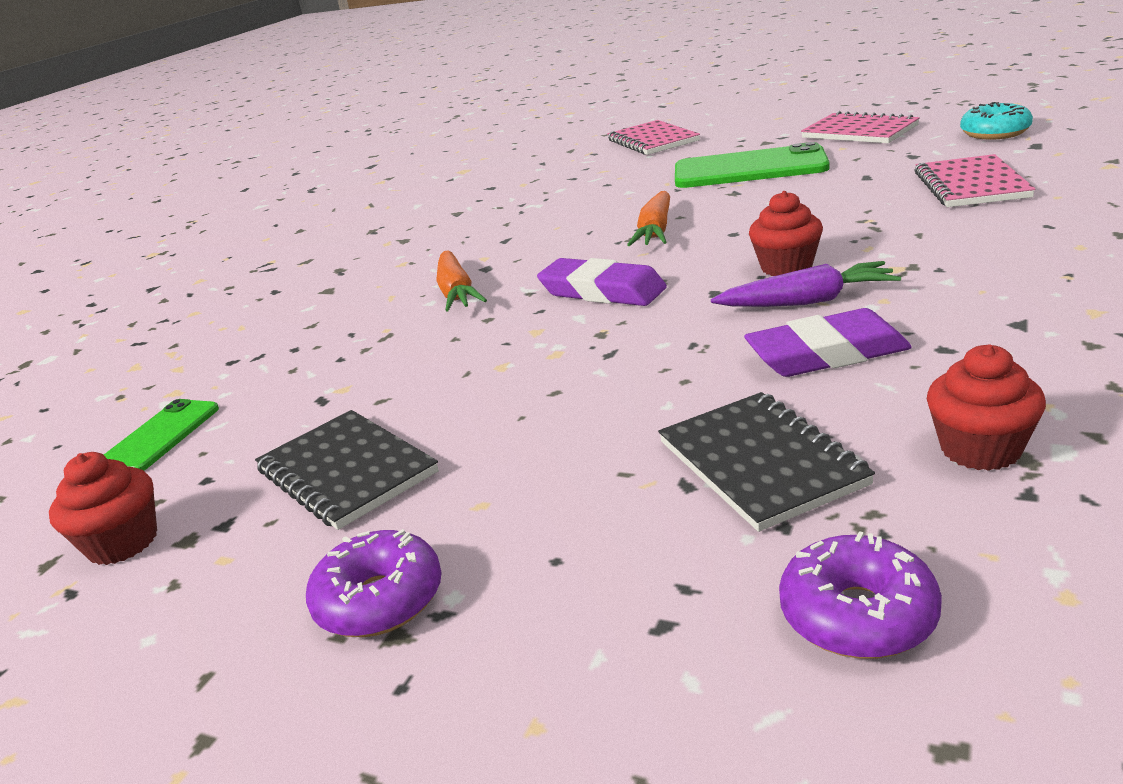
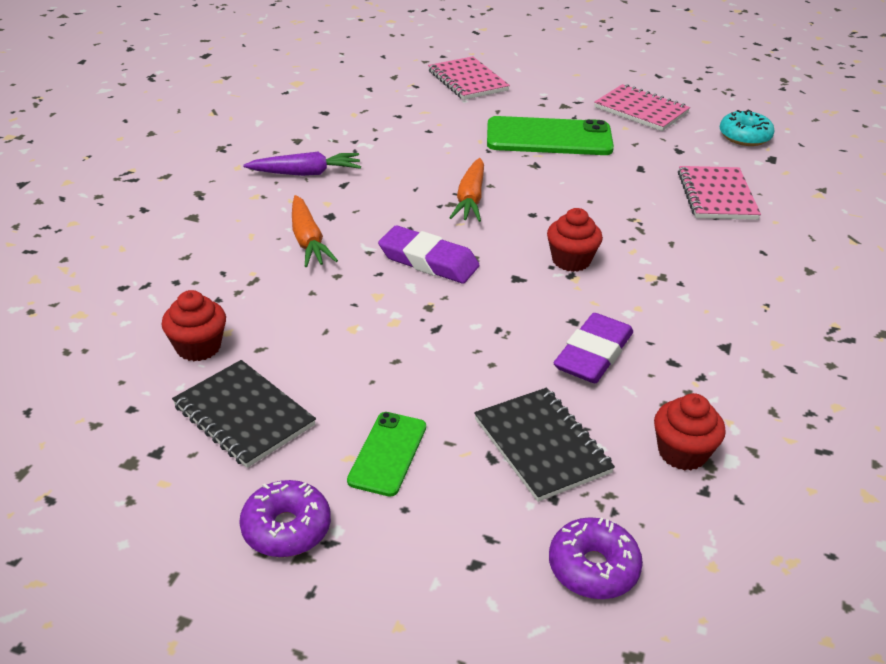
camera: 10 degrees left, 10 degrees up
(123, 543) = (79, 460): red cupcake -> red cupcake (198, 347)
(160, 436) = (81, 360): green phone -> green phone (388, 453)
(808, 301) = (584, 300): purple carrot -> purple carrot (306, 173)
(827, 354) = (593, 354): purple eraser -> purple eraser turned 45 degrees counterclockwise

